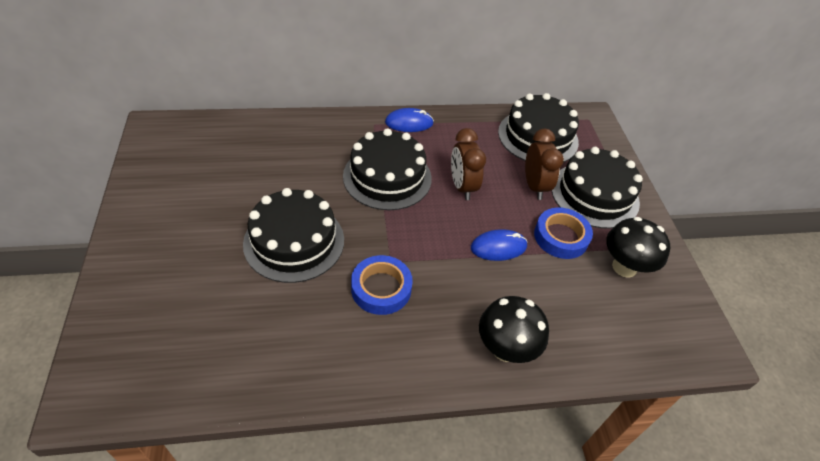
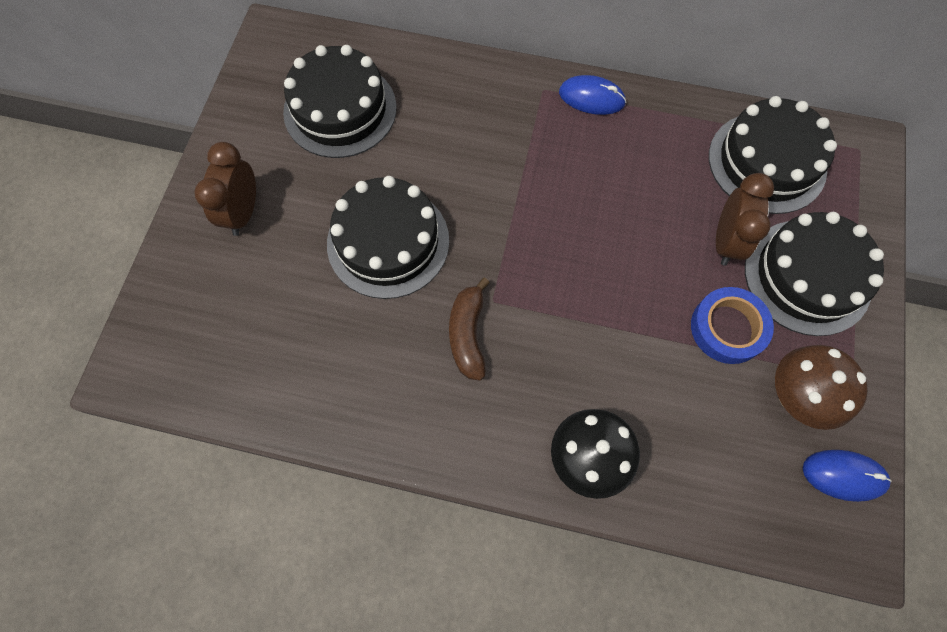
camera: 25 degrees right, 20 degrees up
(381, 288) = (468, 334): blue tape -> brown banana
(387, 177) = (531, 177): black cake -> black cake (340, 109)
(462, 187) = (625, 217): brown clock -> brown clock (243, 212)
(498, 247) = (636, 319): blue mouse -> blue mouse (844, 475)
(624, 267) = (795, 397): black mushroom -> brown mushroom

